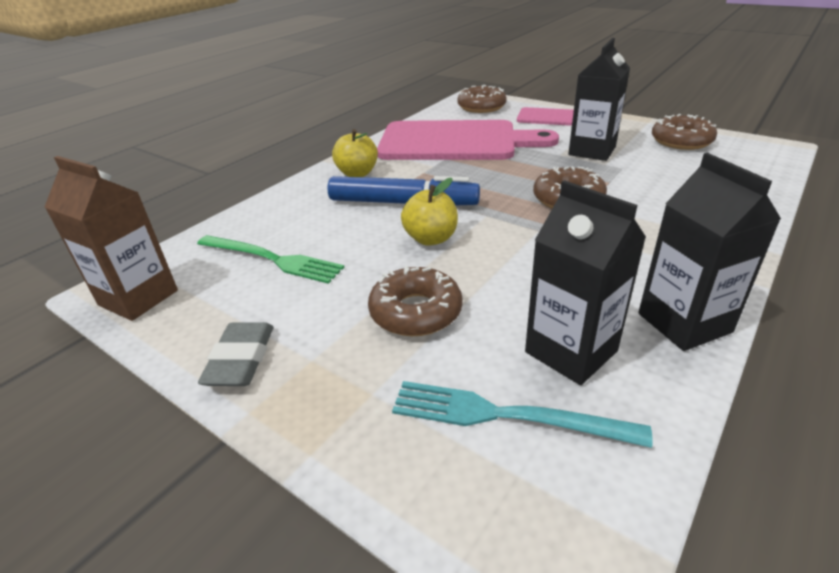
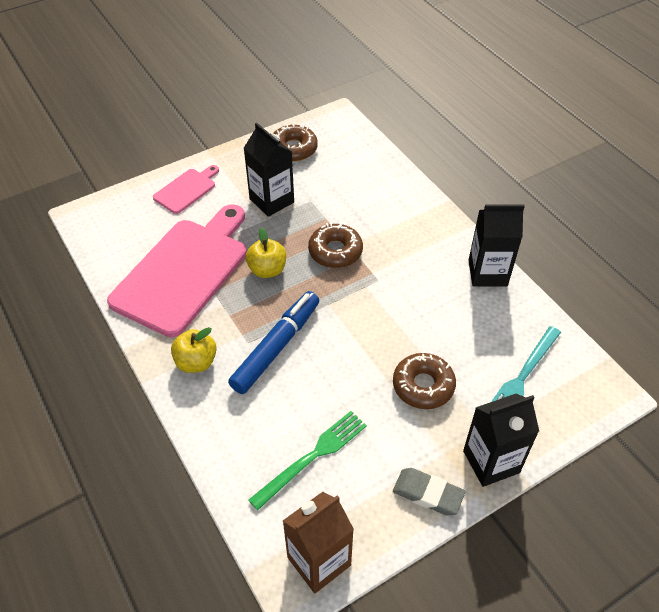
camera: 70 degrees left, 15 degrees up
(431, 239) = (342, 348): yellow apple -> yellow apple (267, 270)
(481, 107) = (116, 220): brown donut -> none
(571, 351) = (489, 329): black carton -> black carton (491, 462)

